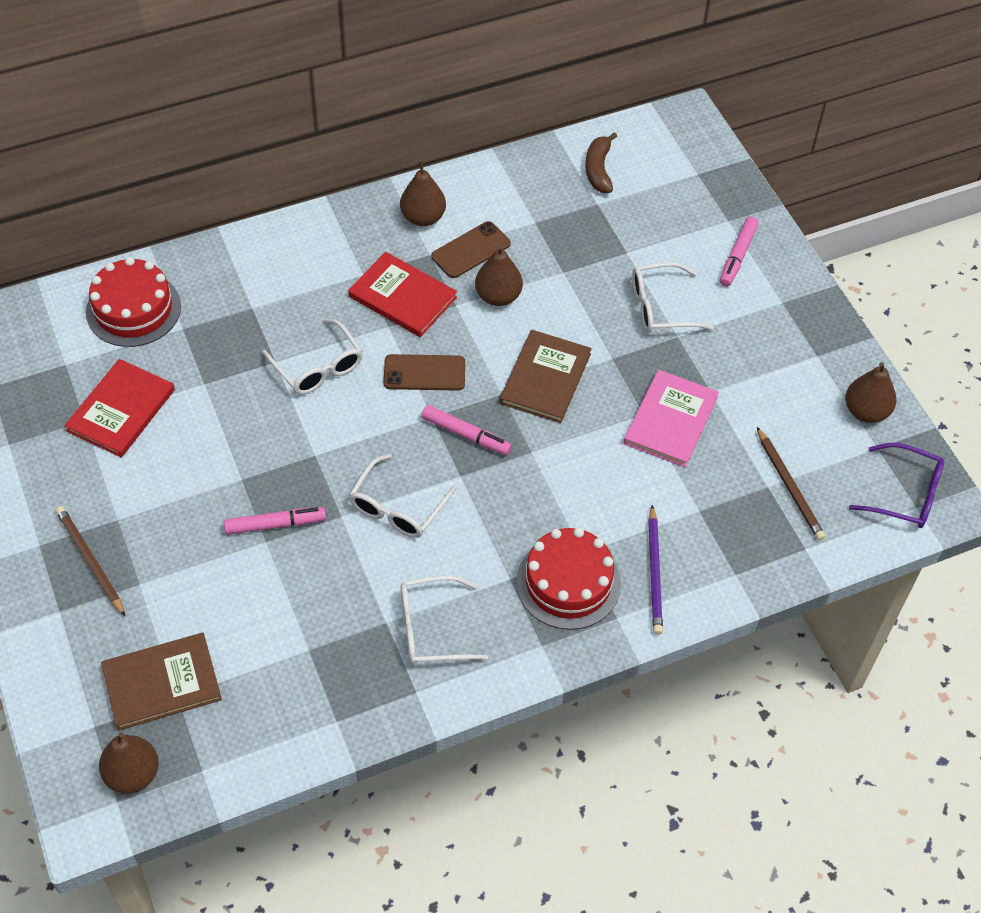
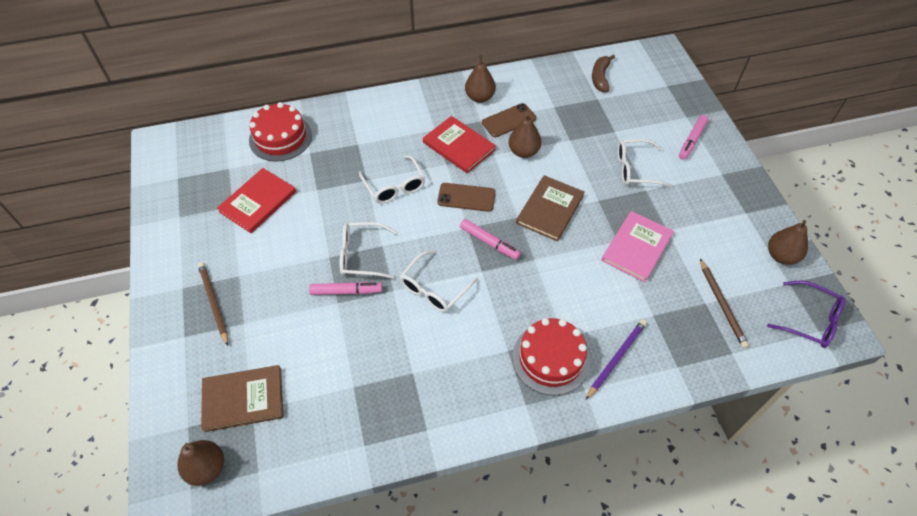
camera: 10 degrees right, 0 degrees up
(431, 628) = (445, 381): white glasses -> white glasses (361, 255)
(654, 573) = (616, 358): purple pencil -> purple pencil turned 150 degrees counterclockwise

